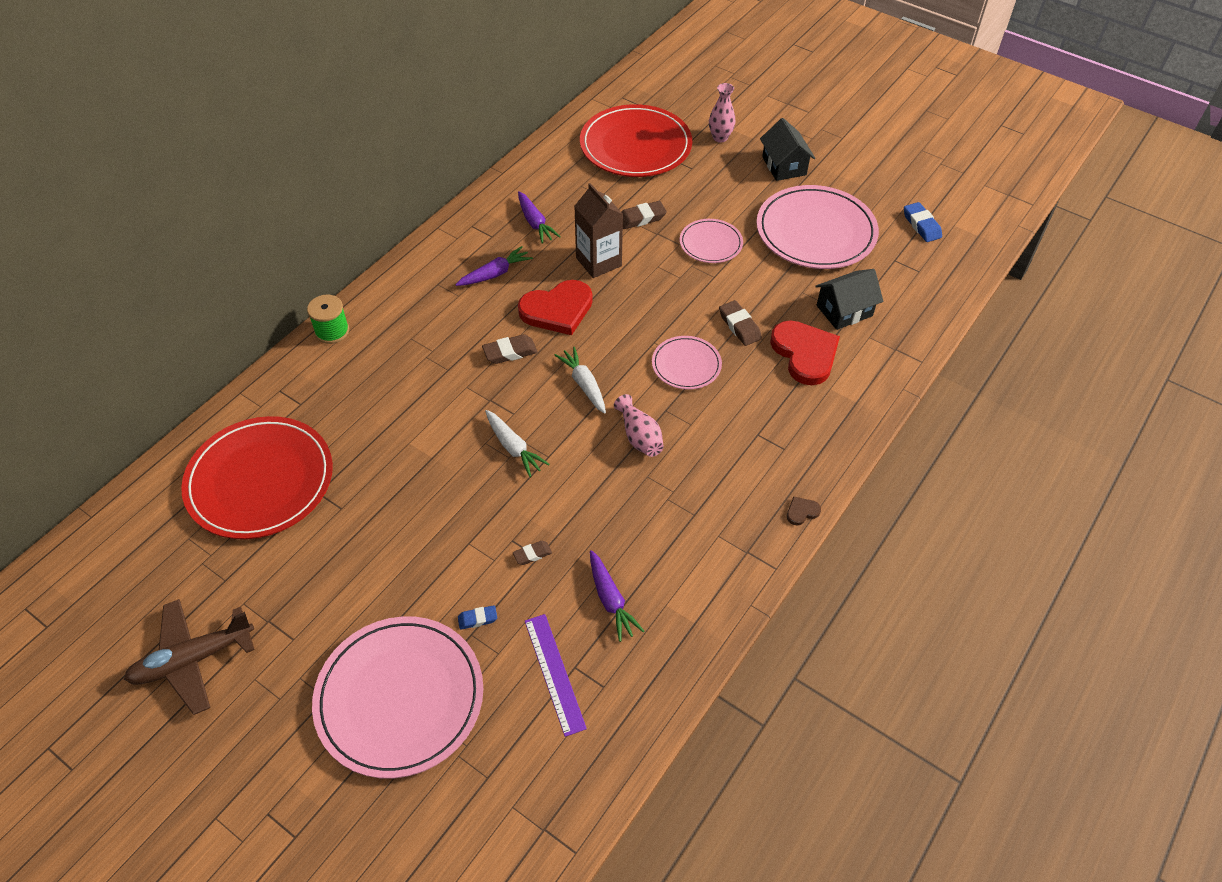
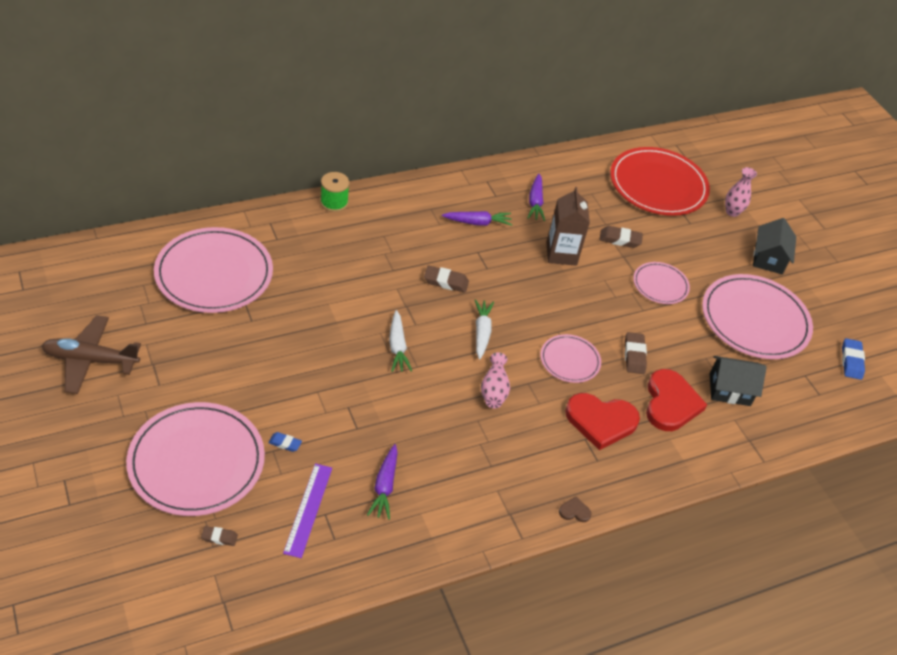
camera: 25 degrees right, 5 degrees down
(260, 480) = (214, 274): red plate -> pink plate
(532, 554) = (354, 424): brown eraser -> brown eraser (219, 537)
(557, 310) = (503, 271): red heart -> red heart (601, 421)

